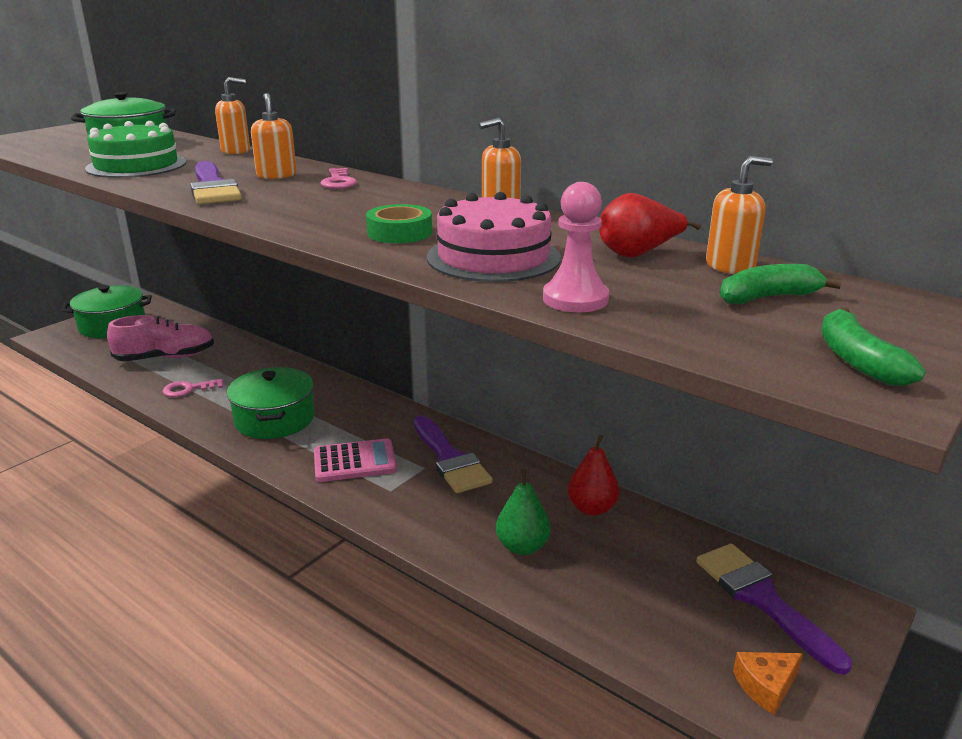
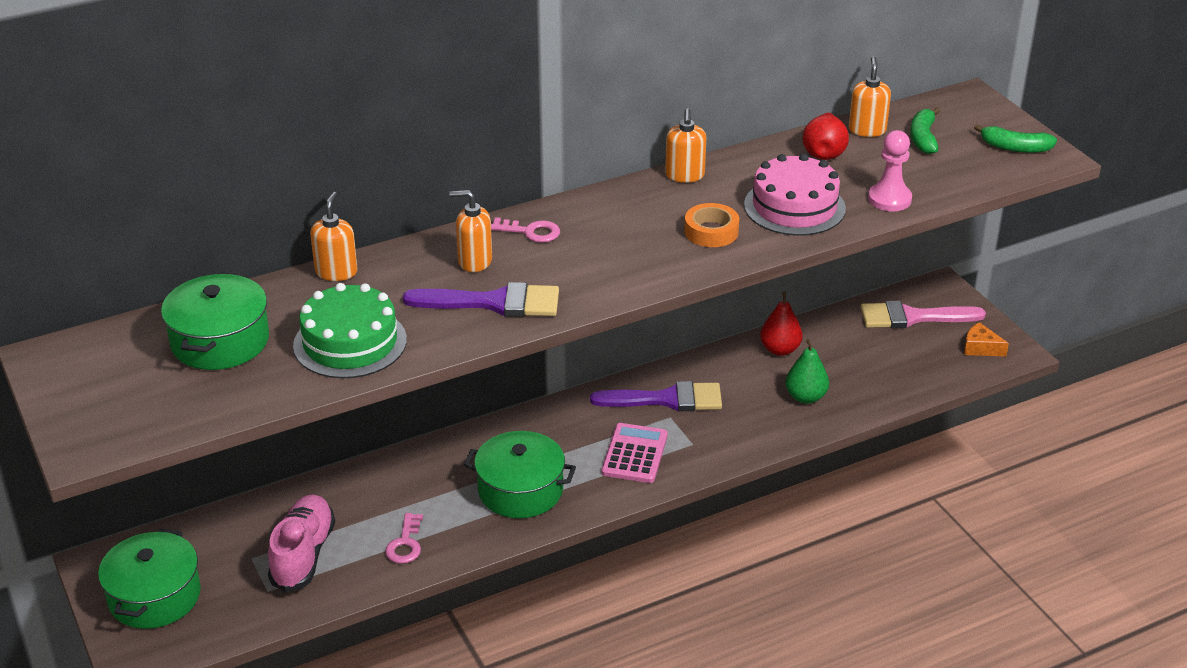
camera: 65 degrees left, 10 degrees up
(399, 232) = (711, 231): green tape -> orange tape
(762, 599) = (912, 317): purple brush -> pink brush
(766, 686) = (980, 348): orange cheese -> orange cheese turned 120 degrees clockwise

